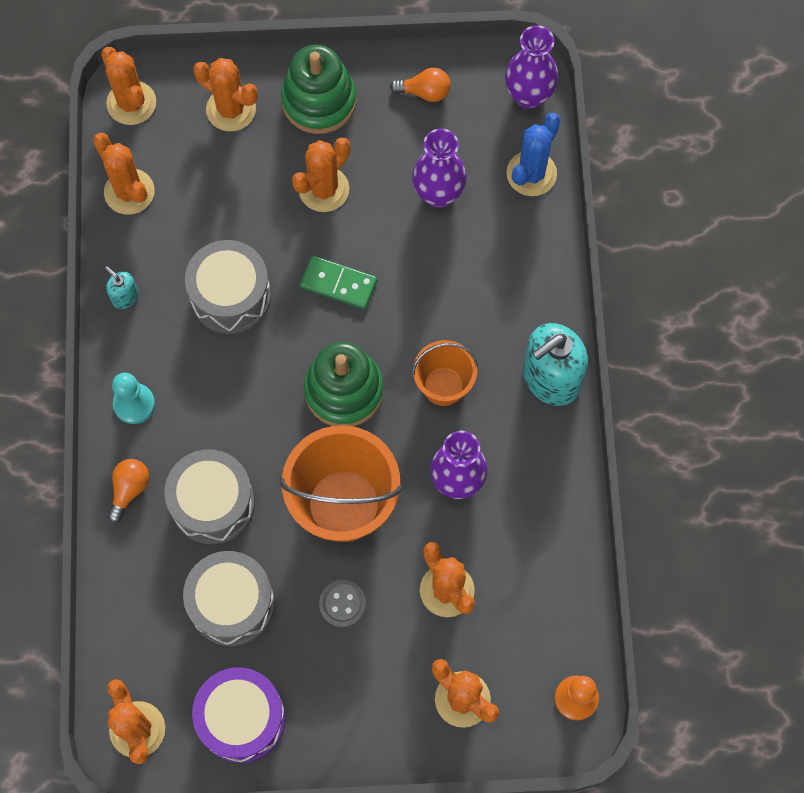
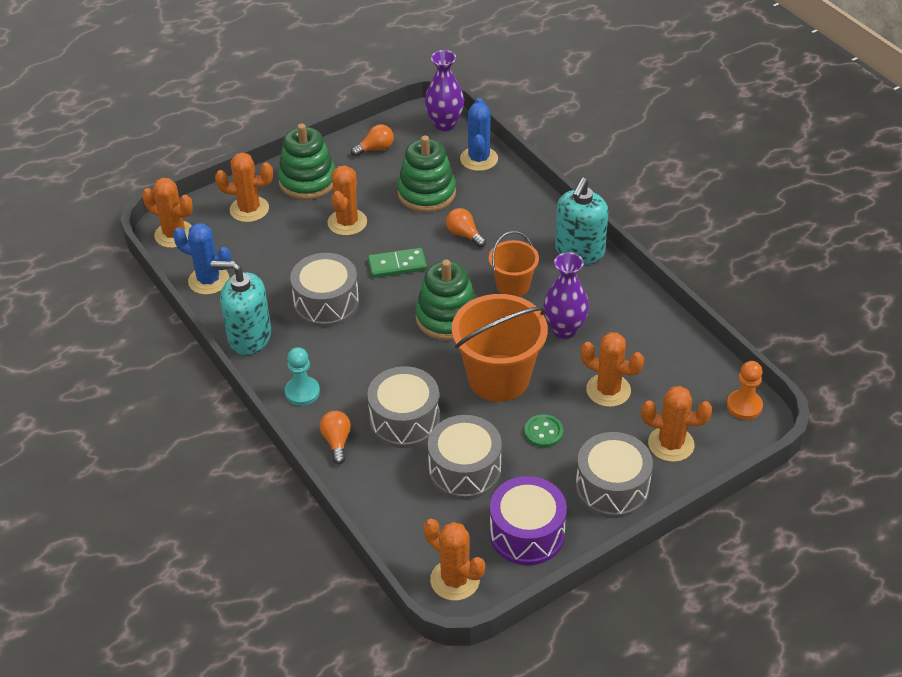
camera: 30 degrees left, 25 degrees down
(125, 297) = (249, 337): turquoise soap dispenser -> turquoise soap dispenser, size x2.17
(129, 192) = (208, 280): orange cactus -> blue cactus
(342, 604) = (543, 432): grey button -> green button
(363, 716) = (612, 488): none -> grey drum
(438, 194) = (426, 193): purple vase -> green stacking toy
(439, 281) = (464, 235): none -> orange light bulb

